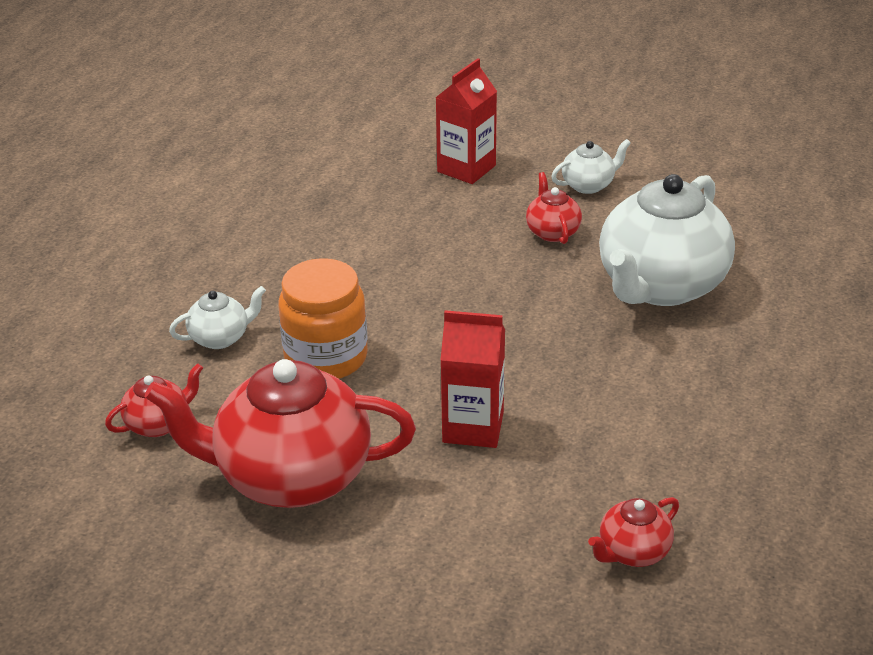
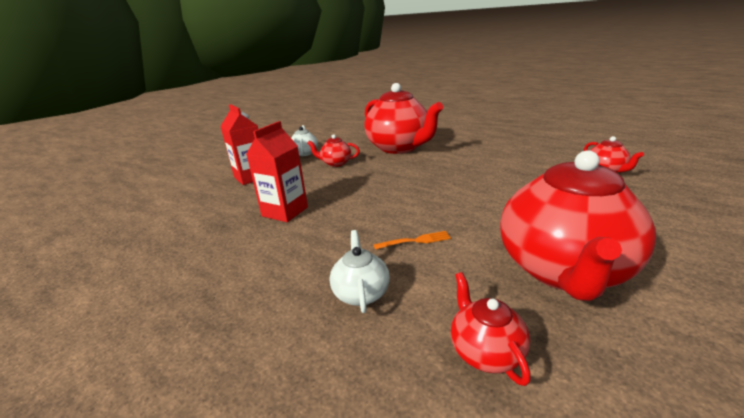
camera: 70 degrees left, 10 degrees down
(326, 357) = (414, 241): orange jar -> orange fork
(473, 427) = (504, 198): red carton -> red carton (285, 212)
(660, 286) = (399, 148): white teapot -> red teapot

